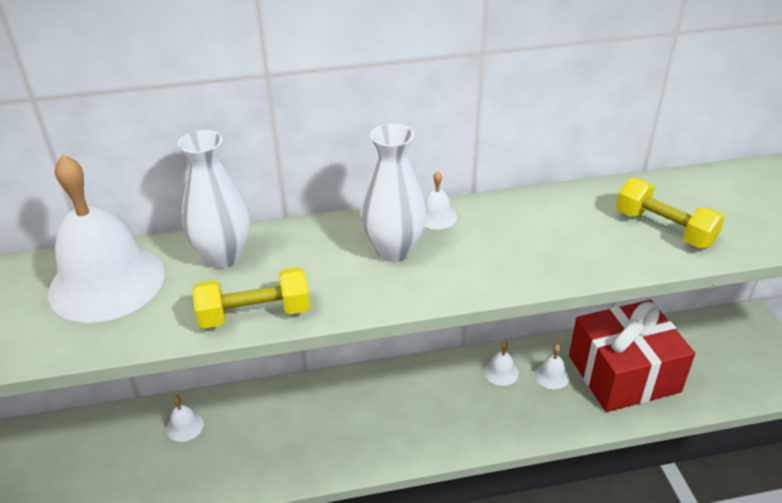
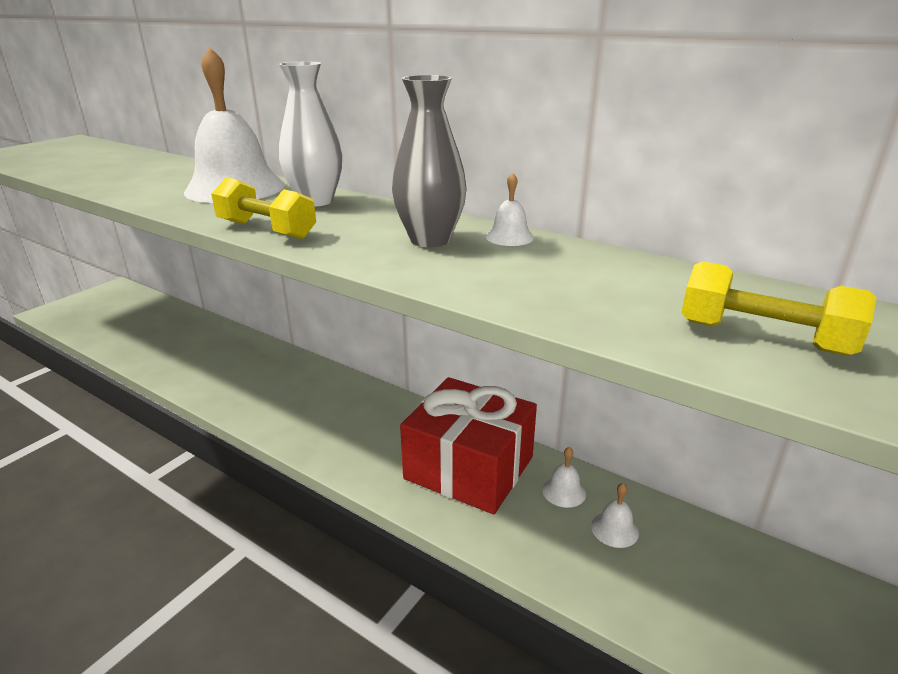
camera: 45 degrees right, 10 degrees down
(185, 426) = (289, 374): white bell -> none
(394, 250) = (430, 240): white vase -> grey vase
(623, 373) = (709, 586): red gift -> red gift (469, 468)
(664, 229) = (763, 337): yellow dumbbell -> yellow dumbbell turned 60 degrees counterclockwise

